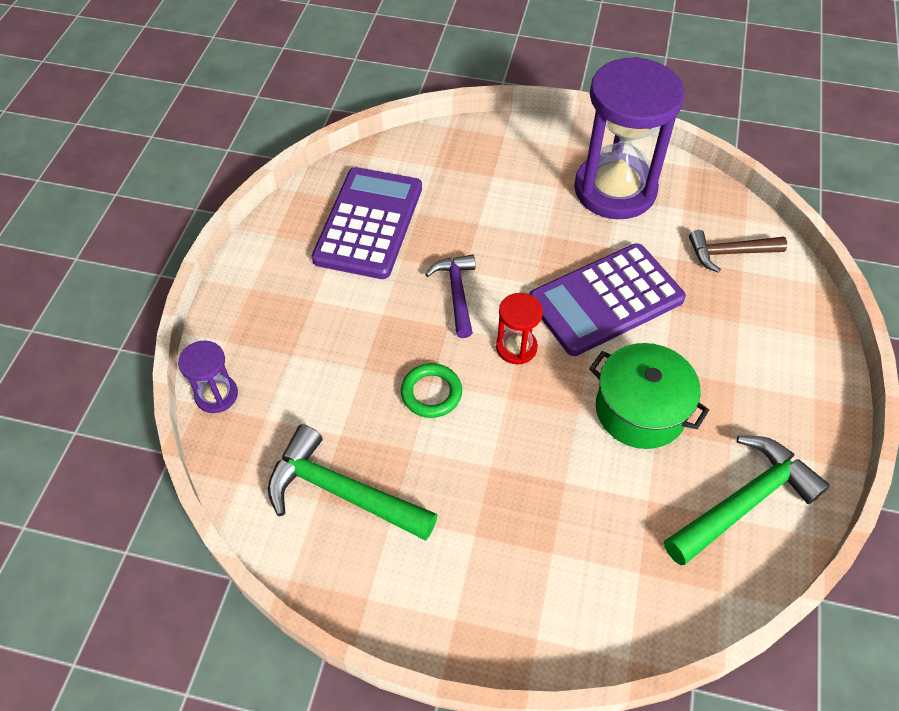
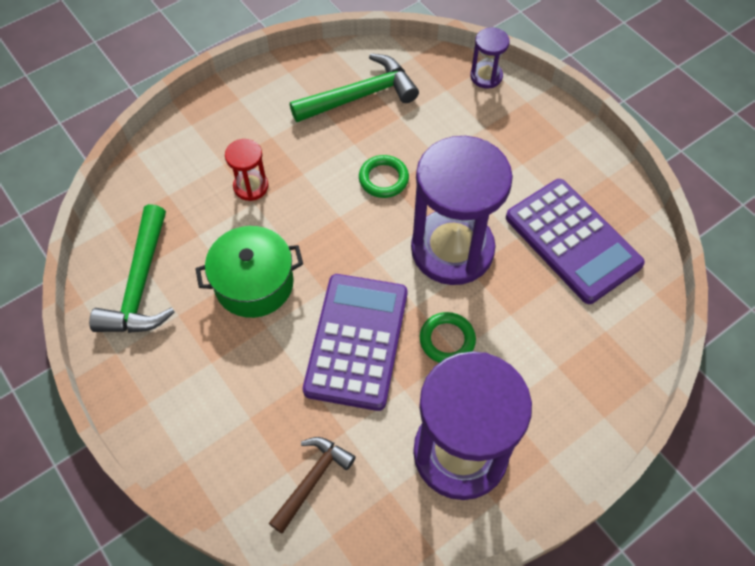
camera: 130 degrees right, 5 degrees up
(456, 293) = (452, 249): purple hammer -> purple hourglass
(516, 347) = (372, 251): red hourglass -> red hourglass (251, 186)
(541, 246) = (447, 340): none -> green ring

